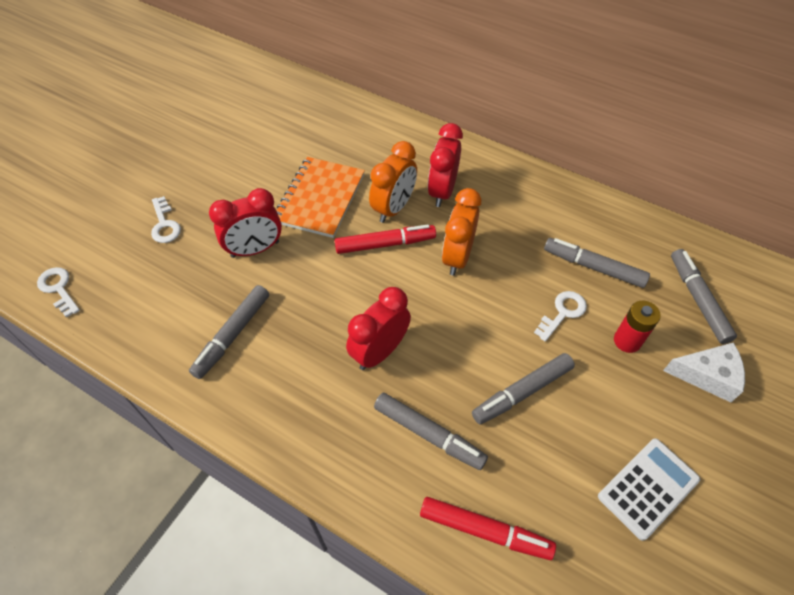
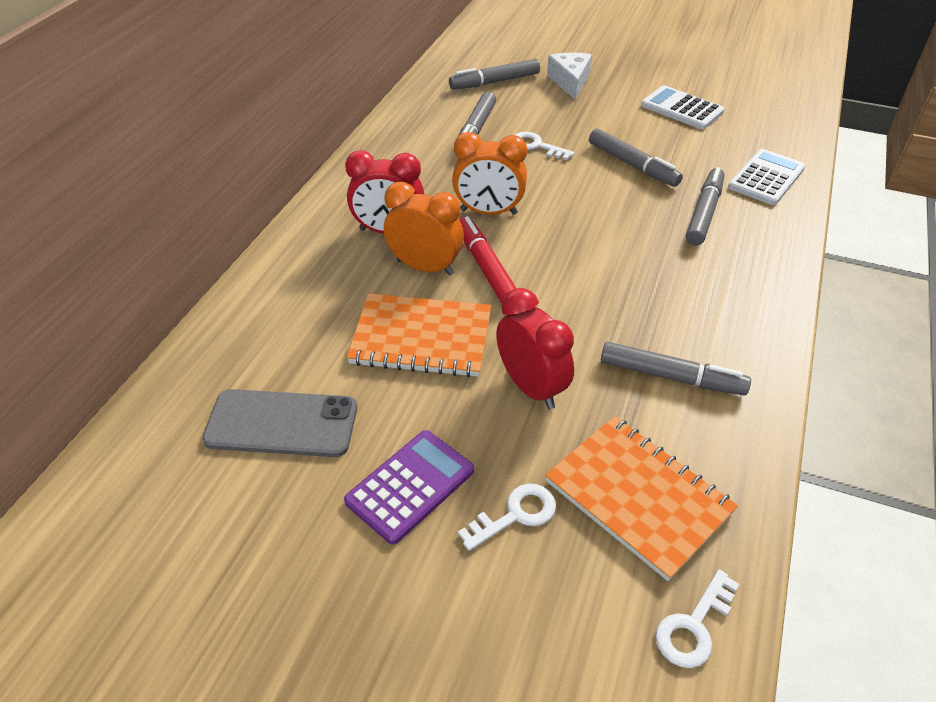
camera: 100 degrees left, 10 degrees down
(147, 286) = (638, 497): none -> orange notebook
(205, 182) = (410, 486): none -> purple calculator
(272, 133) = (281, 424): none -> grey phone
(379, 351) = (633, 253): red clock -> none
(485, 530) = (766, 178): red marker -> white calculator
(627, 341) = (553, 114): red battery -> none

